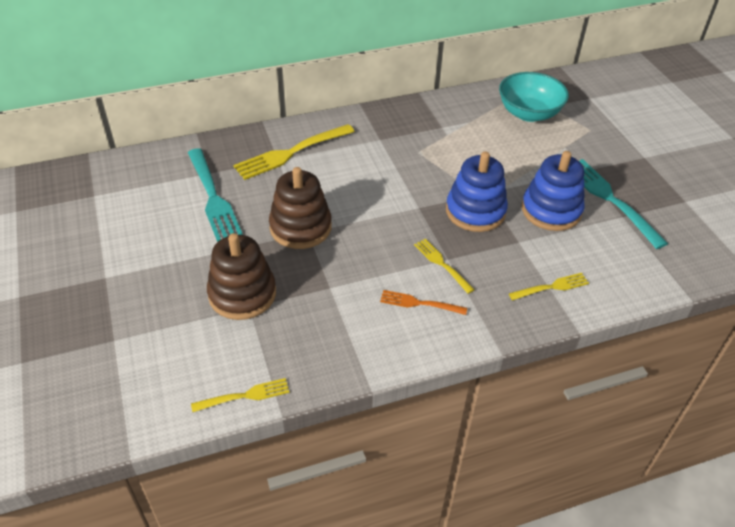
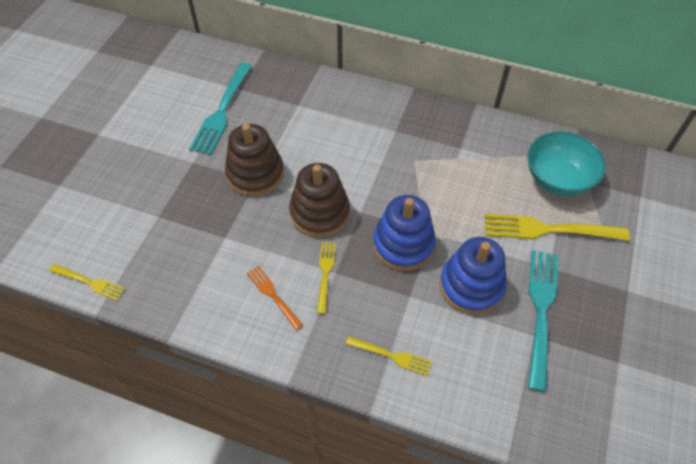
camera: 40 degrees right, 10 degrees up
(242, 294) = (164, 203): brown stacking toy -> brown stacking toy (320, 213)
(291, 153) = (313, 104): yellow fork -> yellow fork (548, 229)

